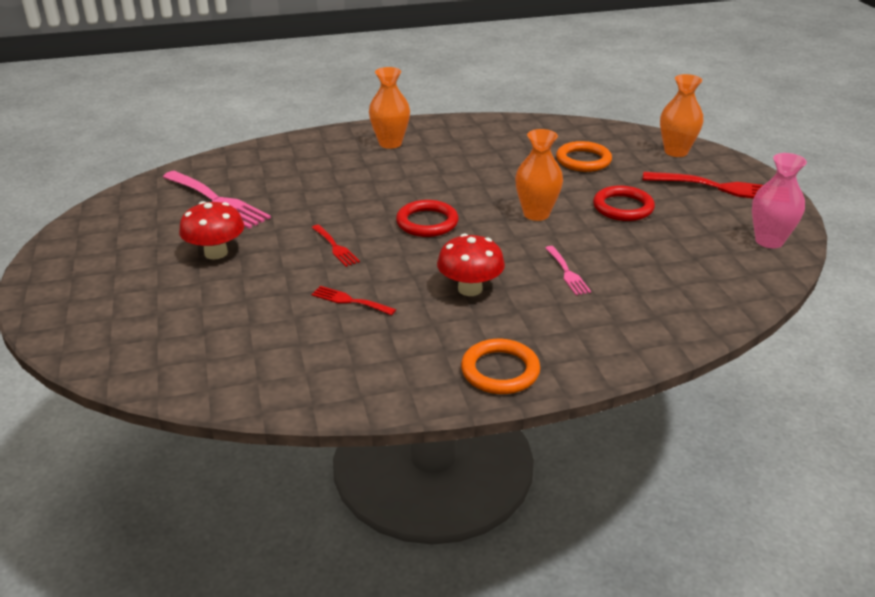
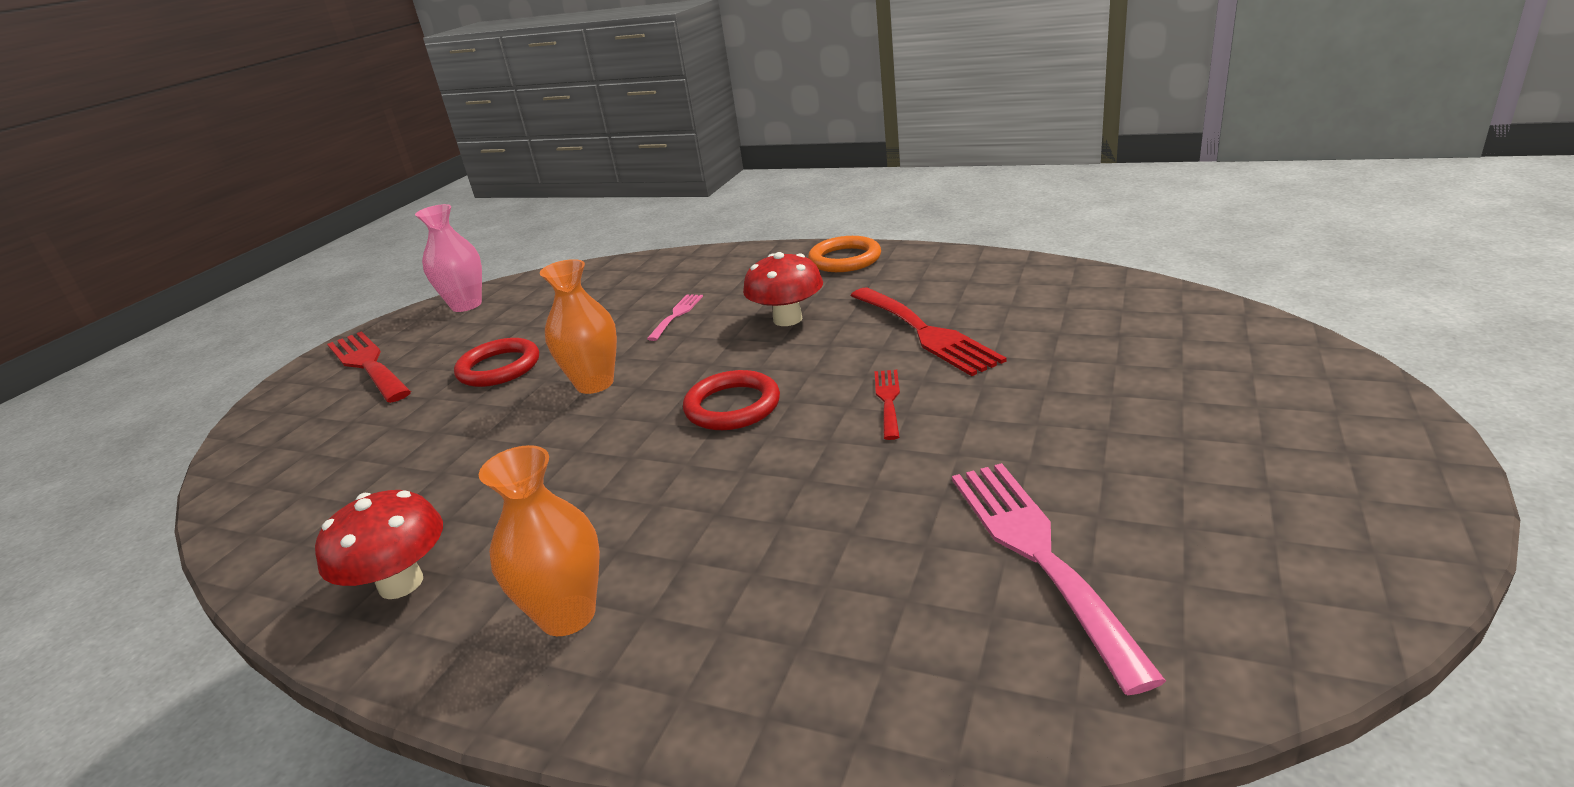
camera: 140 degrees left, 5 degrees down
(216, 253) = (1075, 434): red mushroom -> red mushroom (401, 583)
(349, 301) = (925, 332): red fork -> red fork, size x1.93
(583, 160) = (393, 451): orange ring -> none
(676, 151) = (279, 430): orange vase -> none

